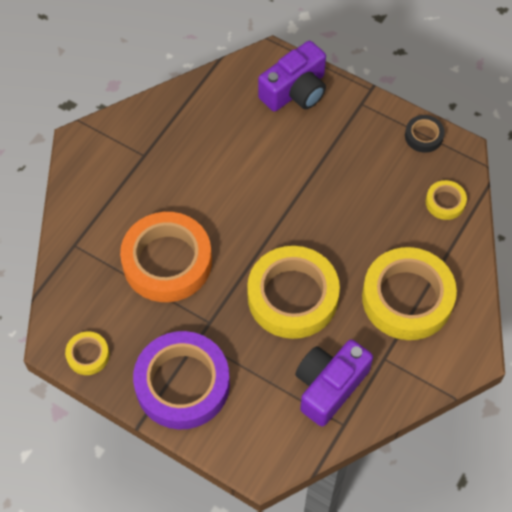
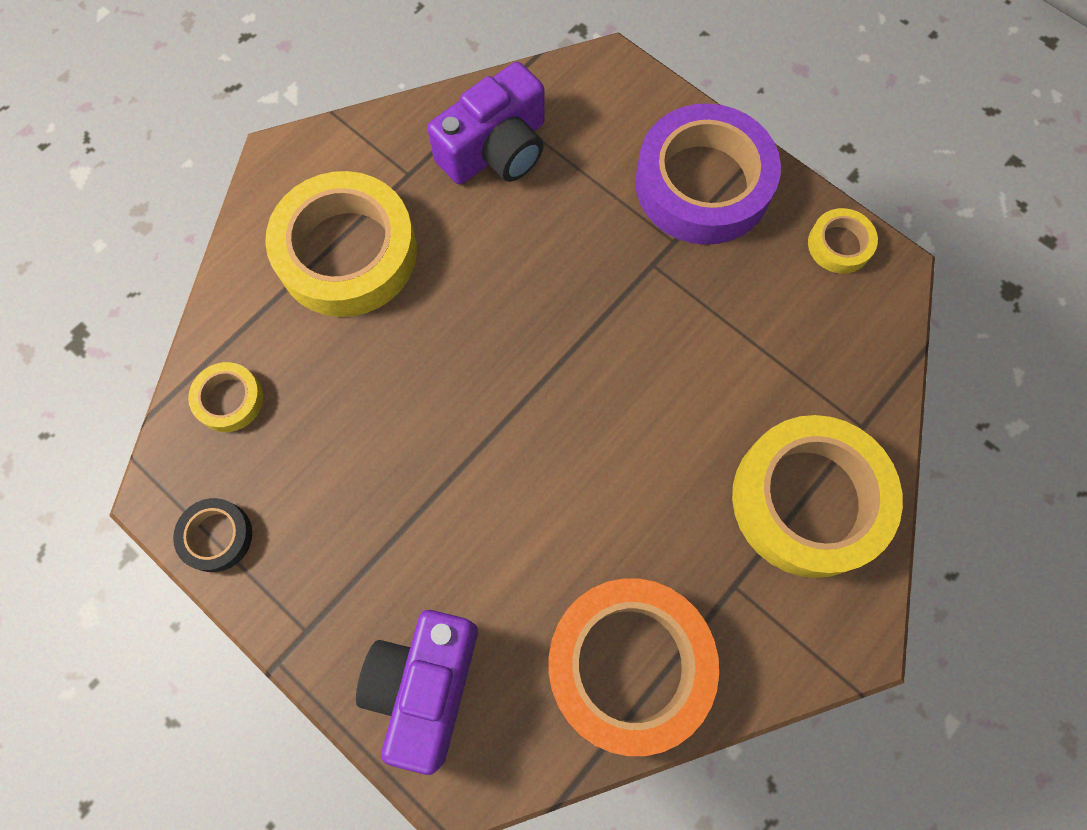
camera: 170 degrees left, 10 degrees up
(167, 261) = (709, 371): orange tape -> orange tape (629, 665)
(292, 296) = (519, 282): yellow tape -> yellow tape (808, 500)
(295, 91) = (425, 685): purple camera -> purple camera turned 45 degrees counterclockwise

